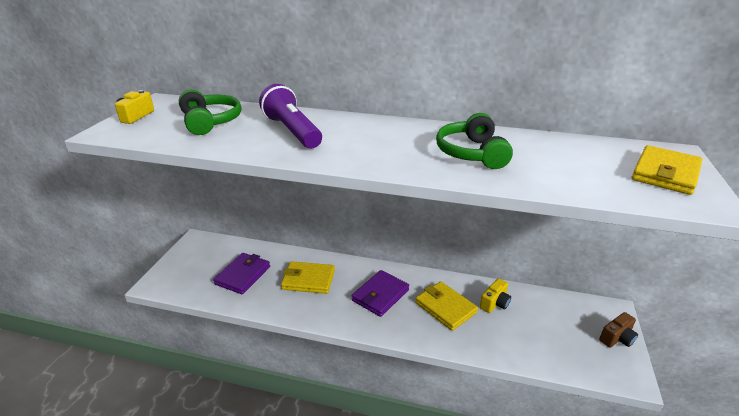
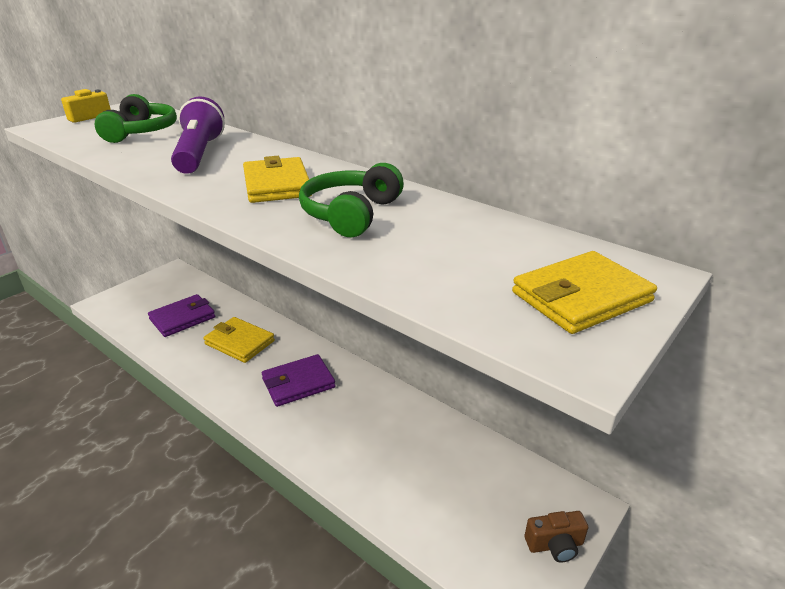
camera: 25 degrees right, 0 degrees up
(445, 308) = (359, 422): yellow wallet -> yellow wallet (277, 185)
(495, 303) = (424, 438): yellow camera -> none

